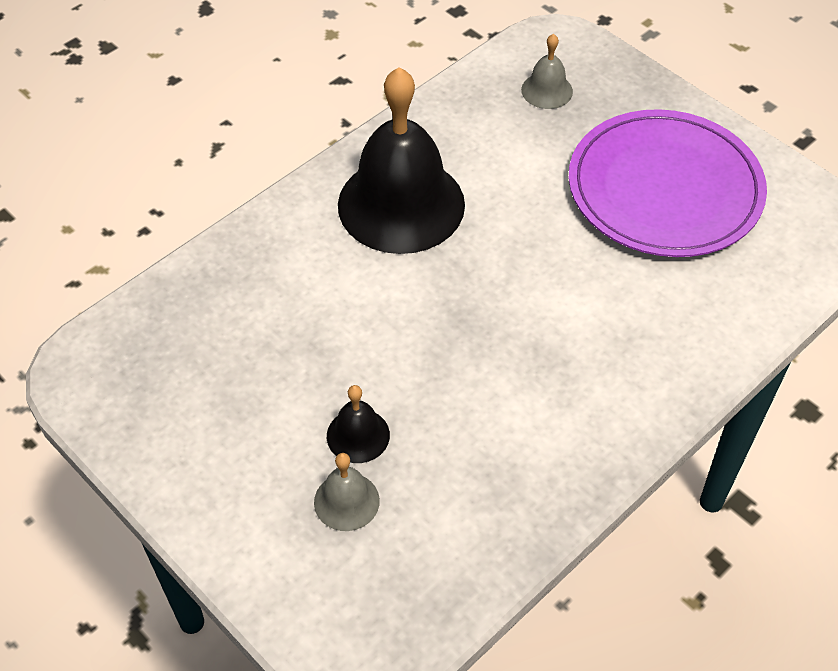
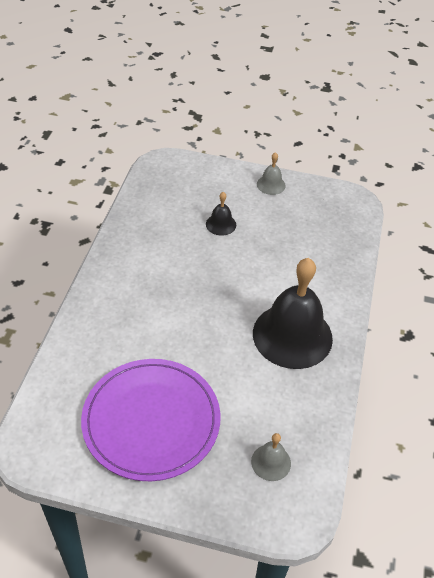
camera: 145 degrees right, 5 degrees down
(346, 501) = (206, 201): grey bell -> grey bell (271, 185)

